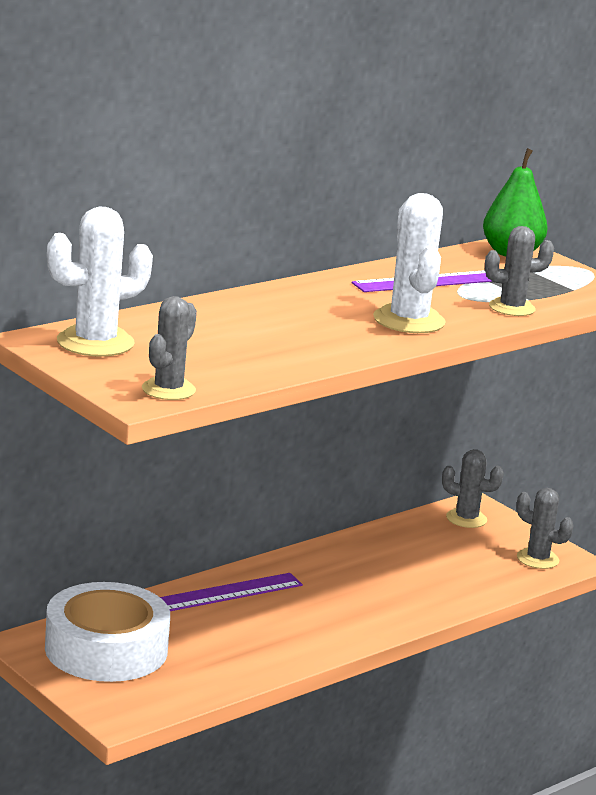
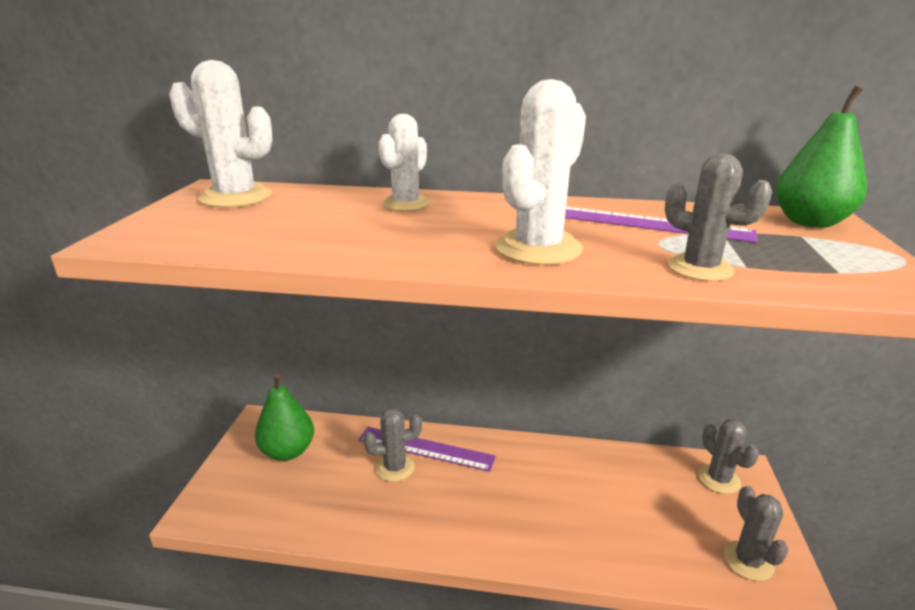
camera: 50 degrees right, 5 degrees up
(106, 649) = (288, 451): white tape -> green pear
(168, 390) = (162, 240): grey cactus -> grey cactus (395, 468)
(242, 310) = (406, 204): none -> white cactus

